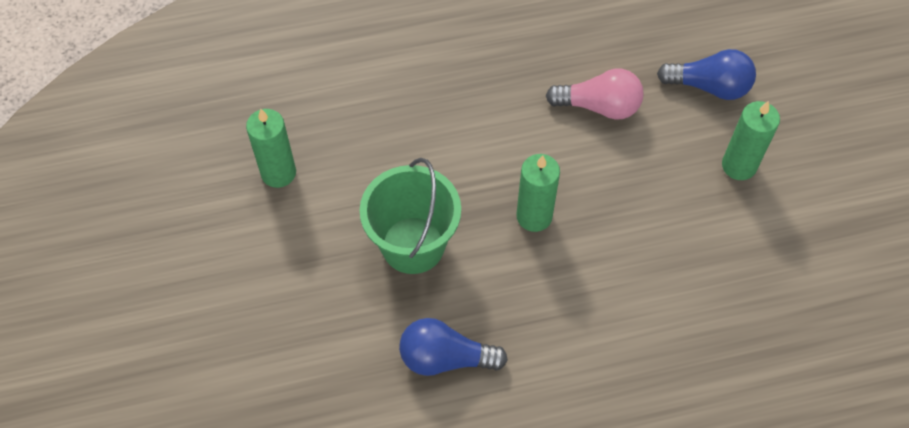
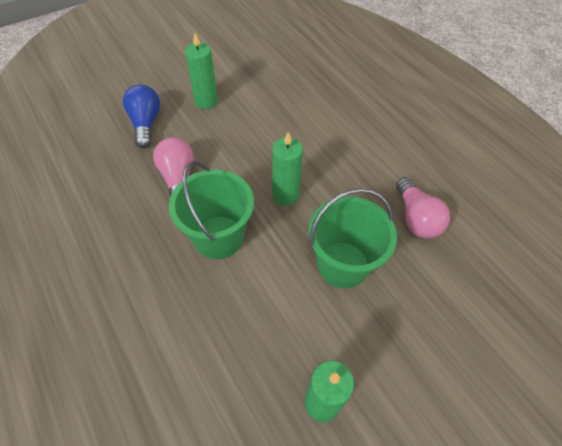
camera: 110 degrees left, 5 degrees down
(445, 358) = (416, 218): blue light bulb -> pink light bulb
(496, 130) = (218, 237): none -> green bucket

